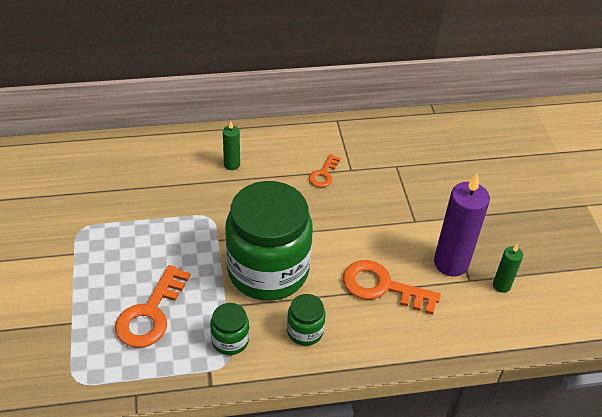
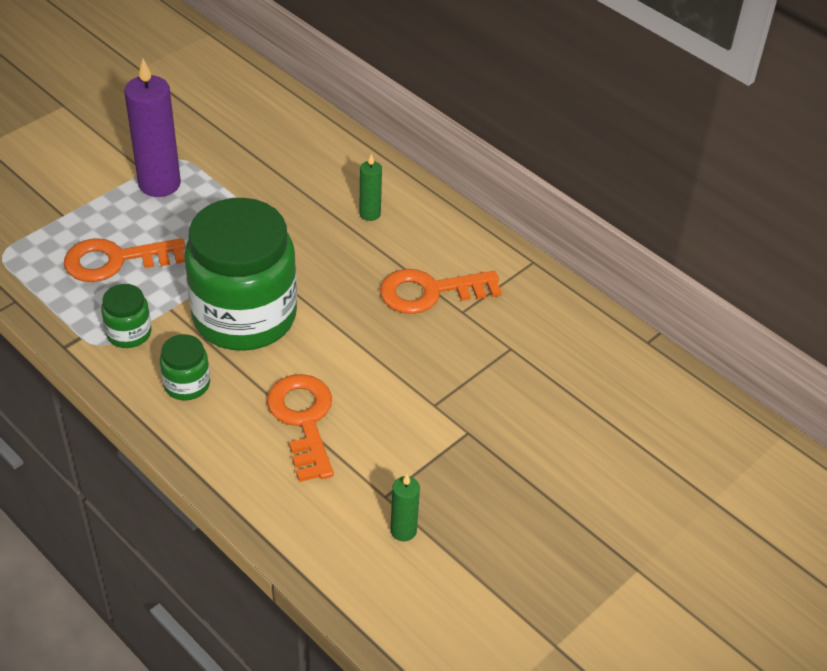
camera: 55 degrees right, 0 degrees up
(323, 174) = (430, 292): orange key -> orange key, size x1.83
(451, 263) = (396, 467): purple candle -> purple candle (159, 184)

